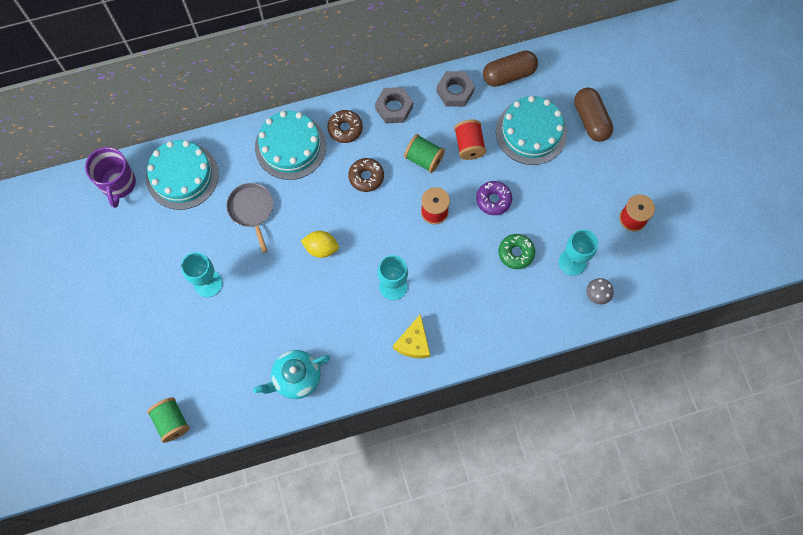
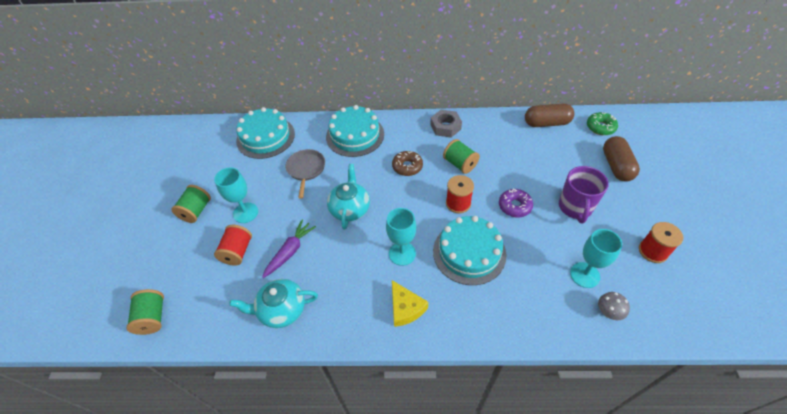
camera: 20 degrees right, 20 degrees down
(118, 184) = (218, 133): purple mug -> purple mug (575, 207)
(151, 296) = (196, 211): none -> green spool
(277, 315) = (290, 251): none -> purple carrot
(321, 248) = (350, 209): yellow lemon -> turquoise teapot
(345, 129) = (402, 132): brown donut -> none
(413, 342) = (405, 308): yellow cheese -> yellow cheese turned 60 degrees counterclockwise
(455, 91) = (498, 126): grey nut -> none
(469, 145) = (501, 162): red spool -> red spool (237, 252)
(516, 253) = (527, 253): green donut -> green donut (600, 127)
(531, 132) = (559, 164): turquoise cake -> turquoise cake (469, 252)

